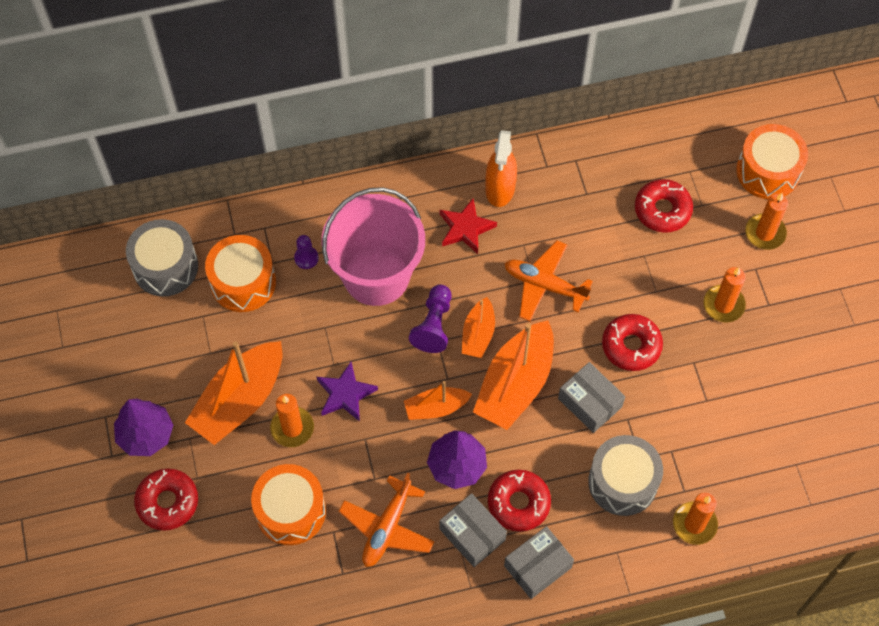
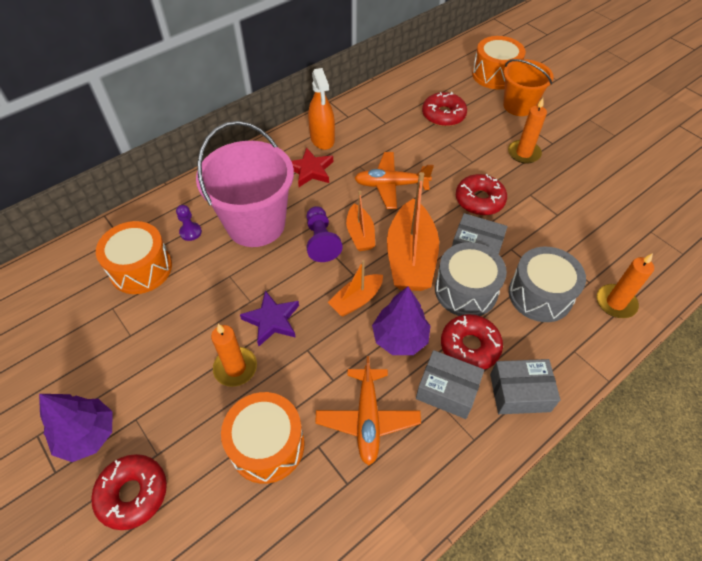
camera: 25 degrees left, 10 degrees down
(165, 267) = (63, 282): grey drum -> grey drum (466, 290)
(240, 401) = (174, 364): orange boat -> none
(537, 566) = (519, 393): grey box -> grey box turned 60 degrees clockwise
(765, 233) = (518, 106): orange candle -> orange bucket

